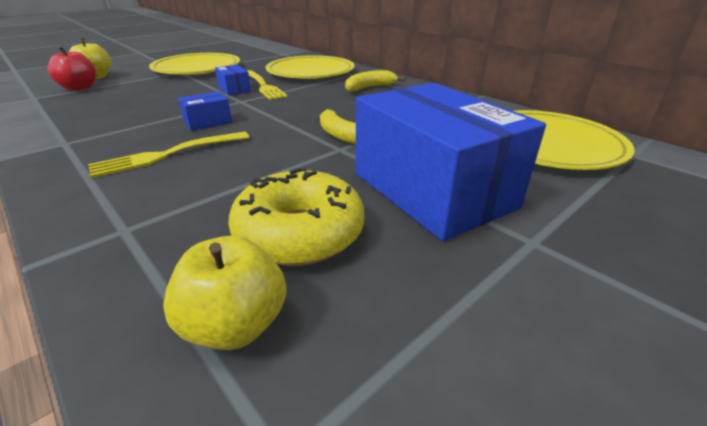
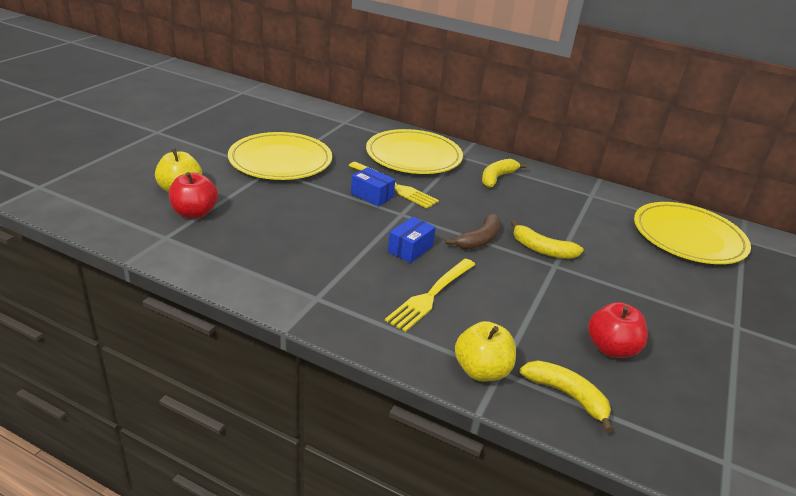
camera: 25 degrees left, 0 degrees up
(161, 273) = (567, 395): none -> yellow banana
(235, 325) = (643, 414): yellow apple -> yellow apple (481, 371)
(286, 122) = (479, 239): none -> brown banana
(299, 233) = (611, 348): yellow donut -> red apple
(432, 190) = (653, 296): blue box -> none

